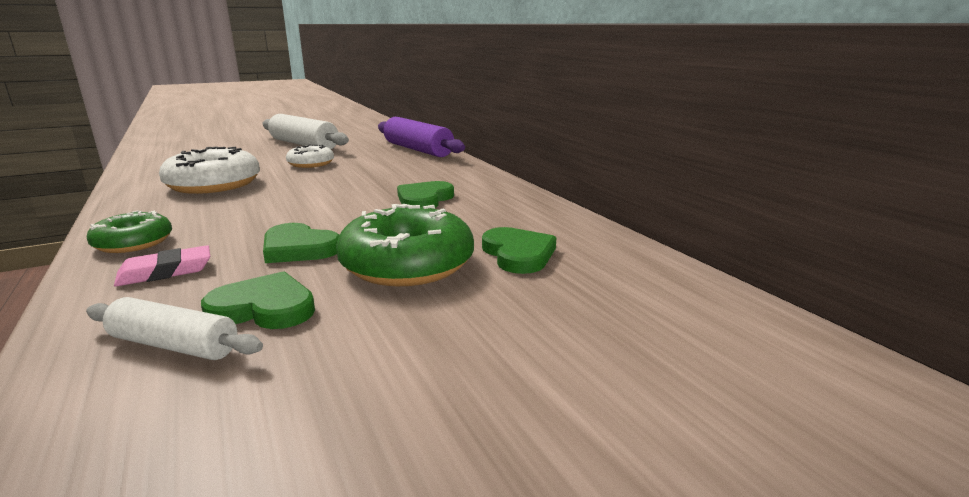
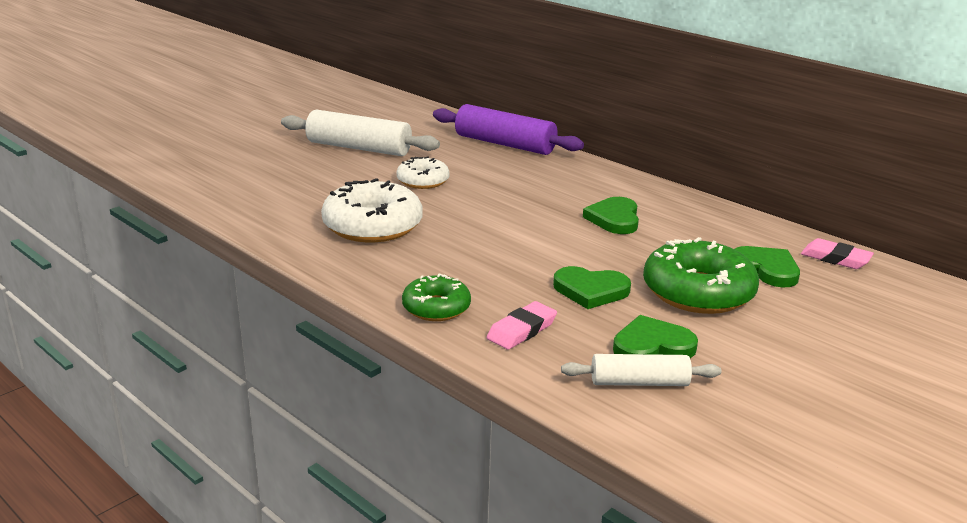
camera: 20 degrees left, 5 degrees up
(617, 254) = (835, 258): none -> pink eraser

